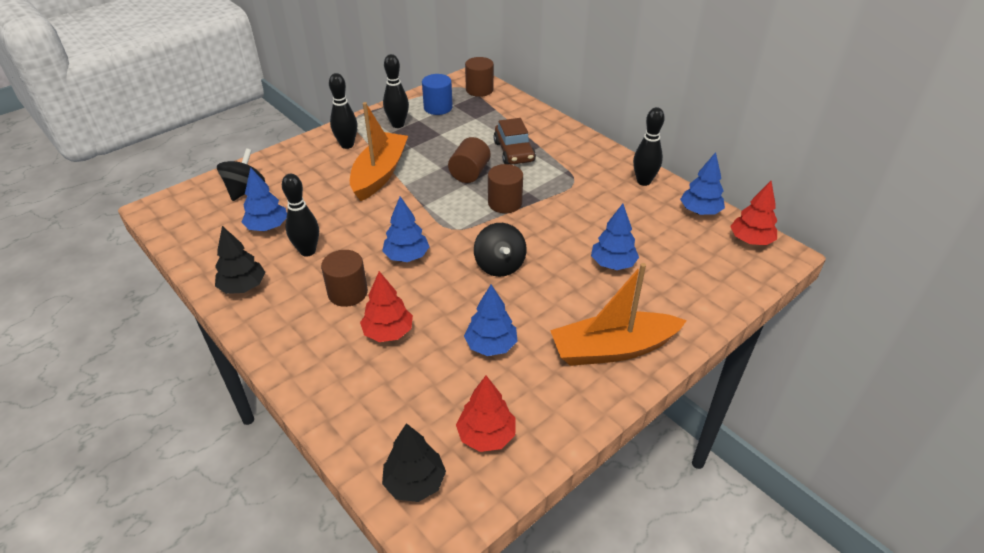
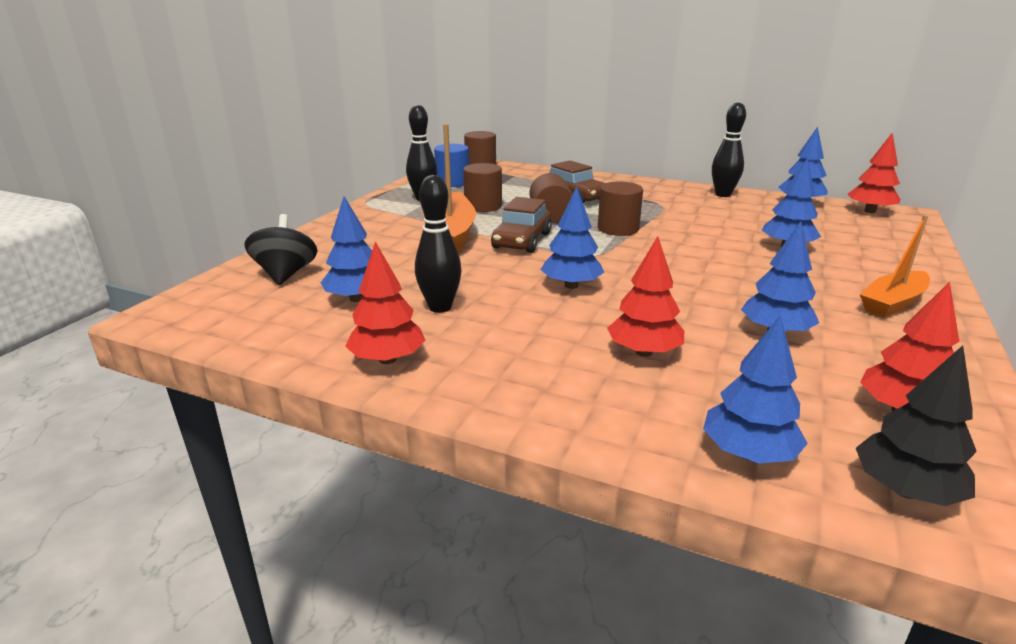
camera: 25 degrees left, 15 degrees down
(243, 287) = (387, 359): black tree -> red tree
(347, 145) = (381, 220): black bowling pin -> none
(348, 293) = (542, 330): brown cylinder -> brown cylinder (483, 206)
(362, 426) = (748, 453): none -> blue tree
(420, 197) = (522, 241): none -> brown car
(499, 265) = (682, 270): black spinning top -> none
(613, 349) = (892, 303): orange boat -> orange boat, size x0.64

